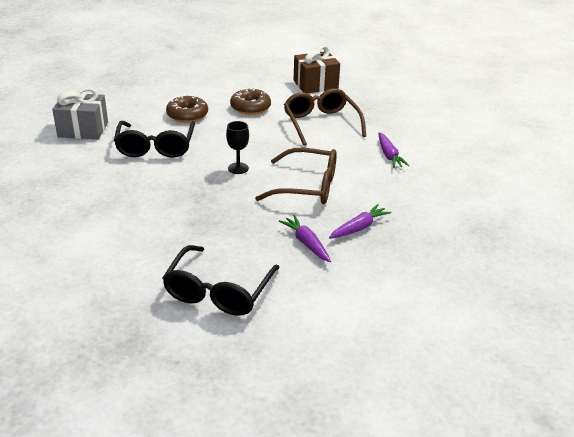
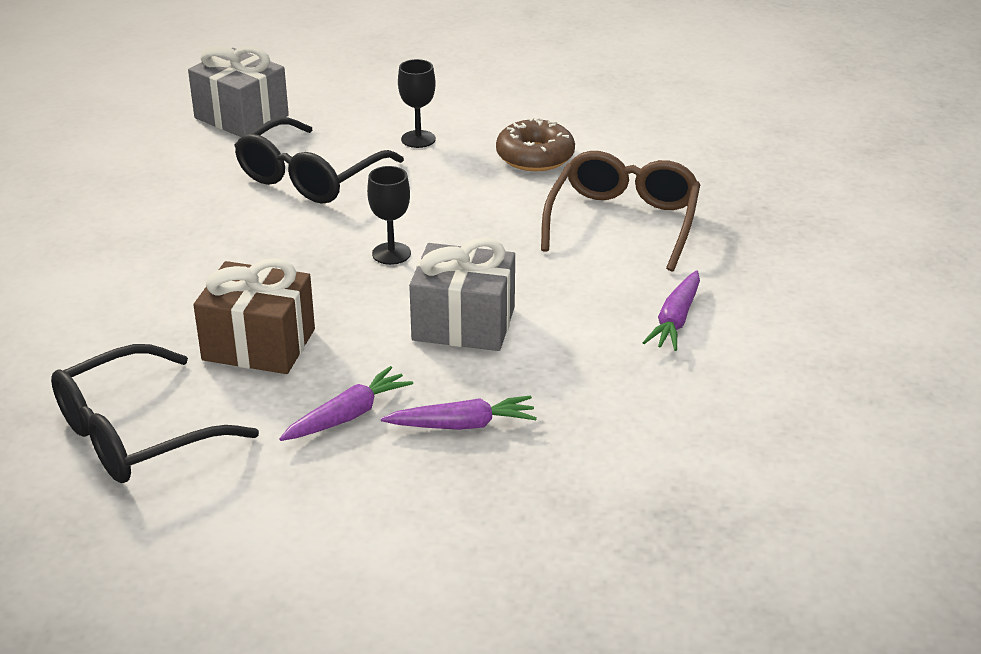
camera: 35 degrees right, 0 degrees up
(187, 115) = (418, 139): brown donut -> black goblet
(306, 243) = (347, 416): purple carrot -> purple carrot turned 45 degrees clockwise
(307, 187) = (463, 324): brown glasses -> grey gift
(315, 85) = (700, 148): brown gift -> brown gift (259, 345)

